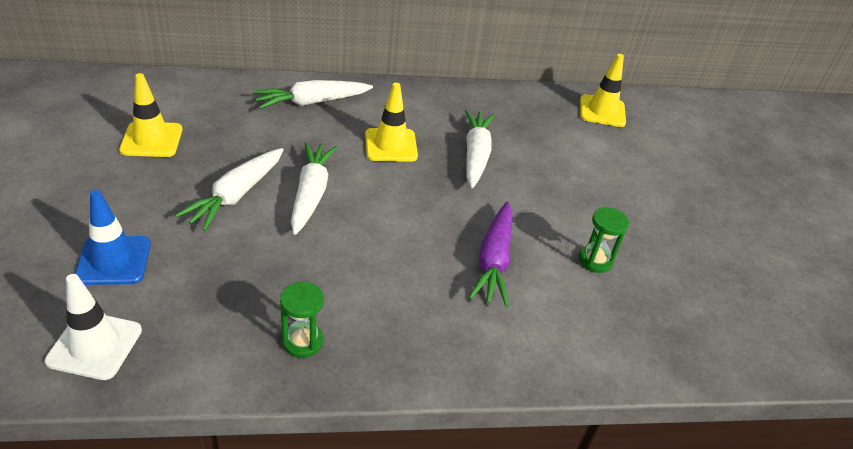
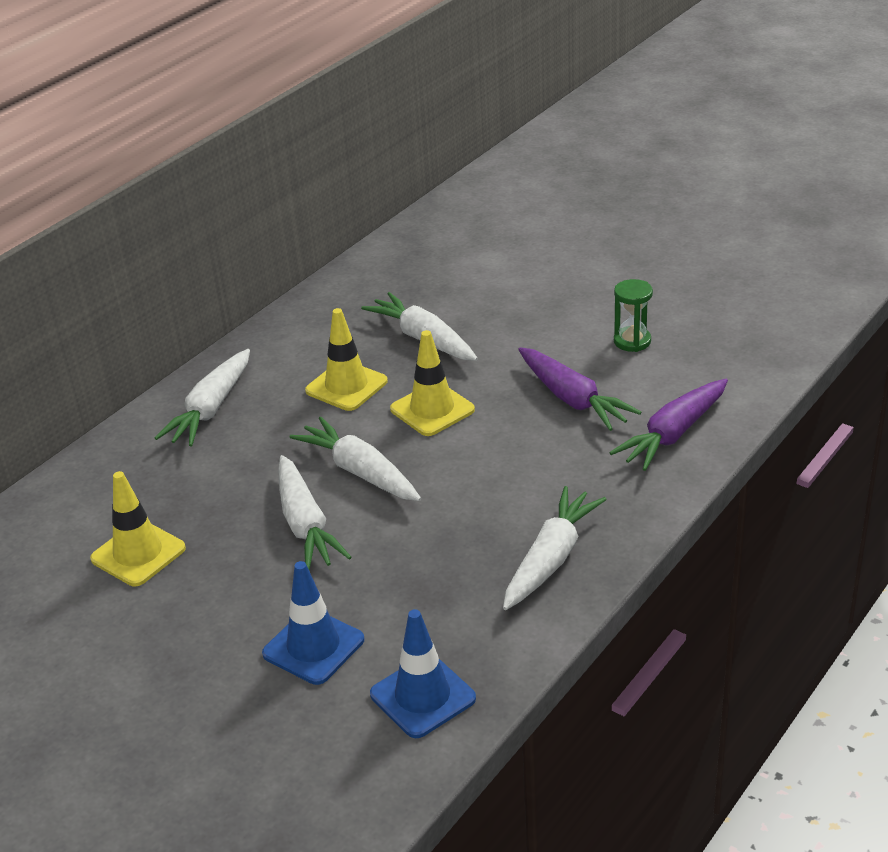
camera: 40 degrees left, 5 degrees down
(95, 345) = (422, 696): white traffic cone -> blue traffic cone
(302, 341) = (551, 558): green hourglass -> white carrot
(515, 342) = (673, 434): none -> purple carrot
(602, 111) = (451, 227): yellow traffic cone -> yellow traffic cone (432, 409)

